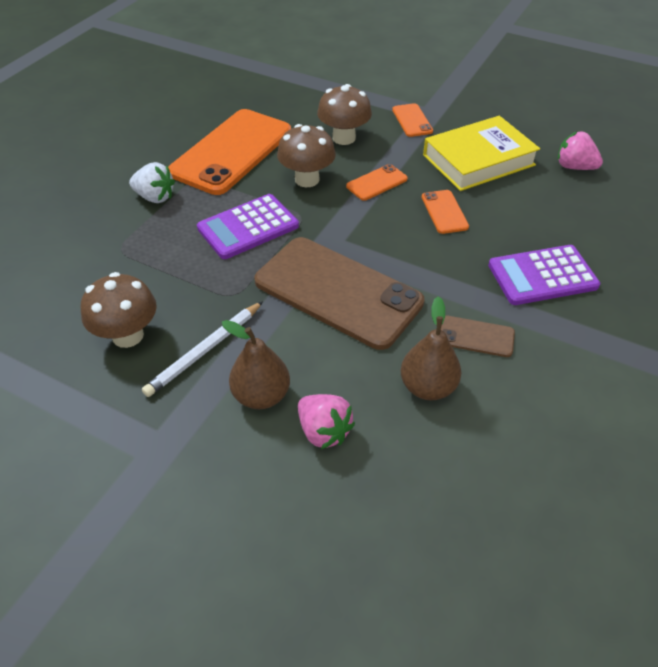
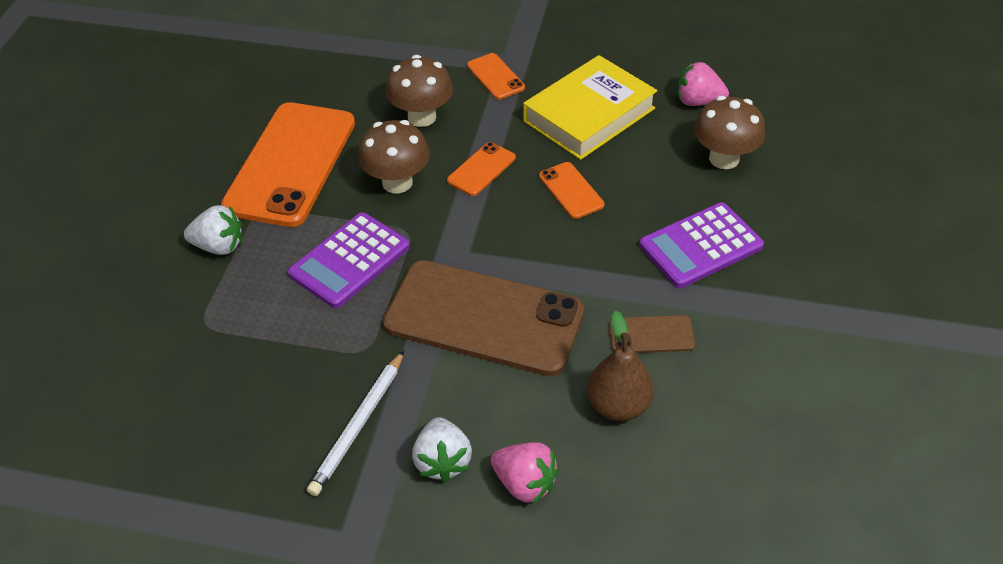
camera: 15 degrees left, 0 degrees up
(128, 335) = (260, 430): brown mushroom -> brown mushroom (724, 158)
(261, 395) = (442, 461): brown pear -> white strawberry

